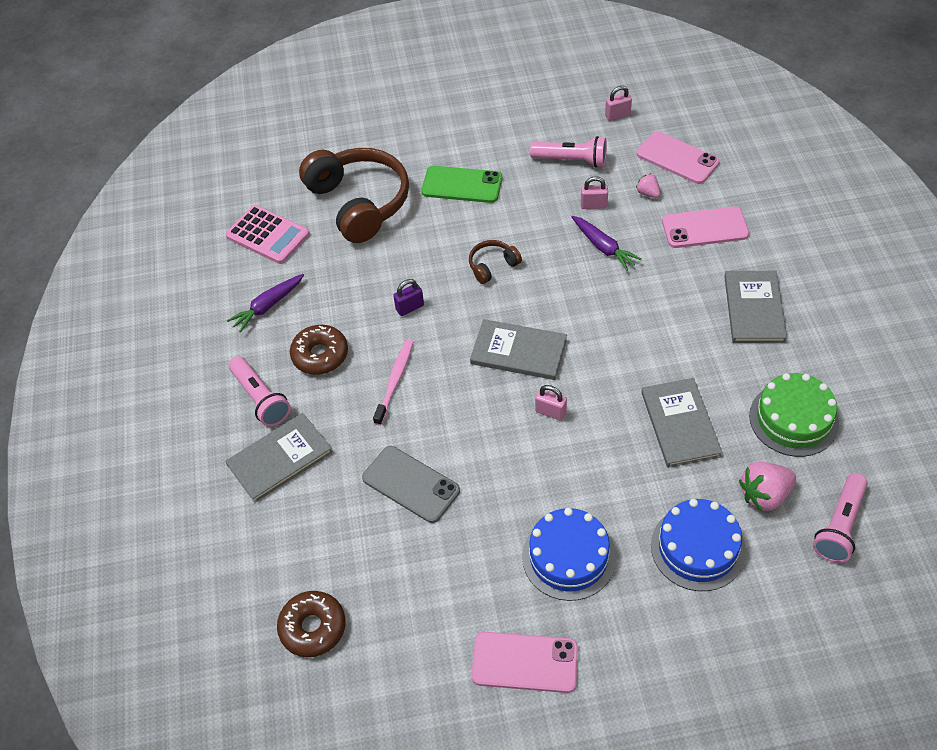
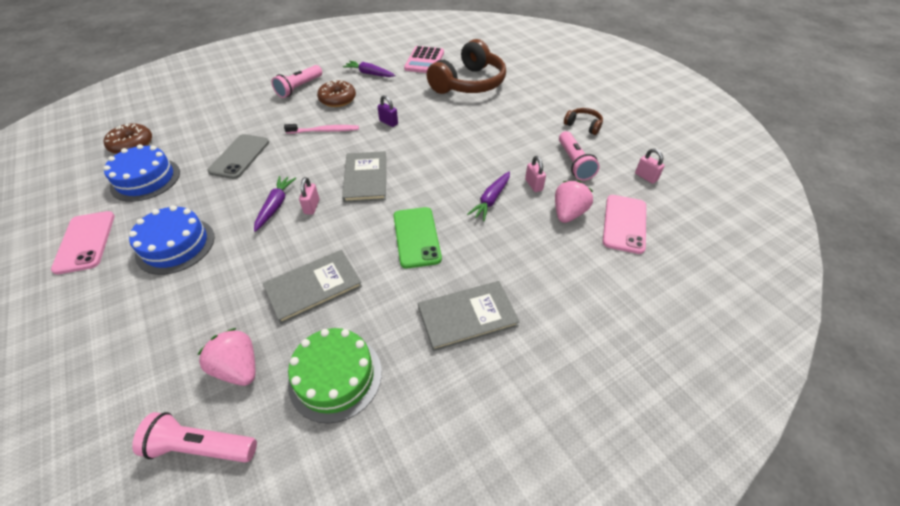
camera: 65 degrees right, 5 degrees down
(280, 459) = (256, 104): grey book -> none
(462, 185) = (511, 118): green phone -> green phone (416, 237)
(492, 266) = (442, 148): brown headphones -> brown headphones (583, 125)
(535, 449) = (275, 206): none -> purple carrot
(648, 193) = (568, 213): pink strawberry -> pink strawberry, size x1.80
(698, 548) = (179, 326): blue cake -> blue cake (145, 179)
(705, 228) = (550, 259): pink phone -> none

